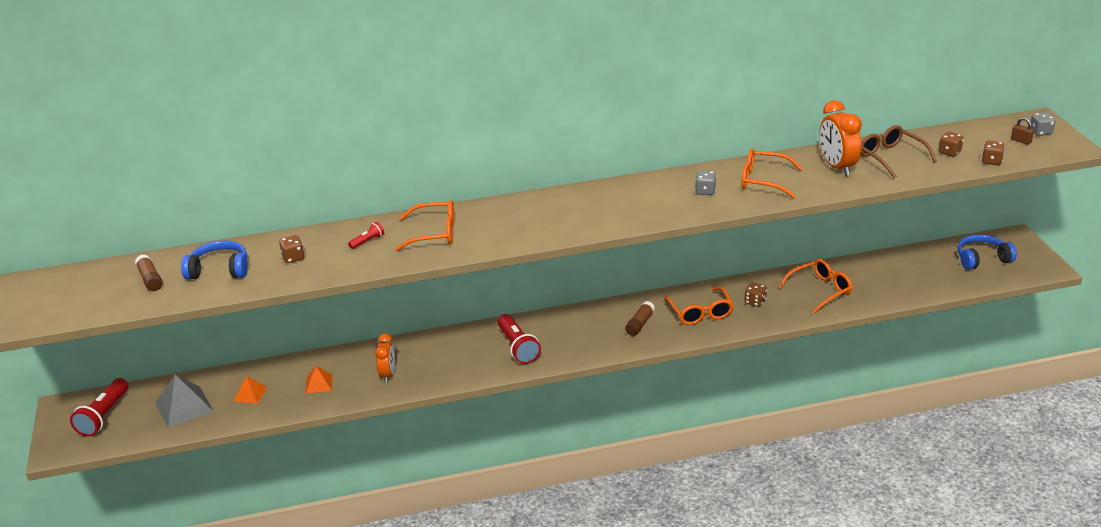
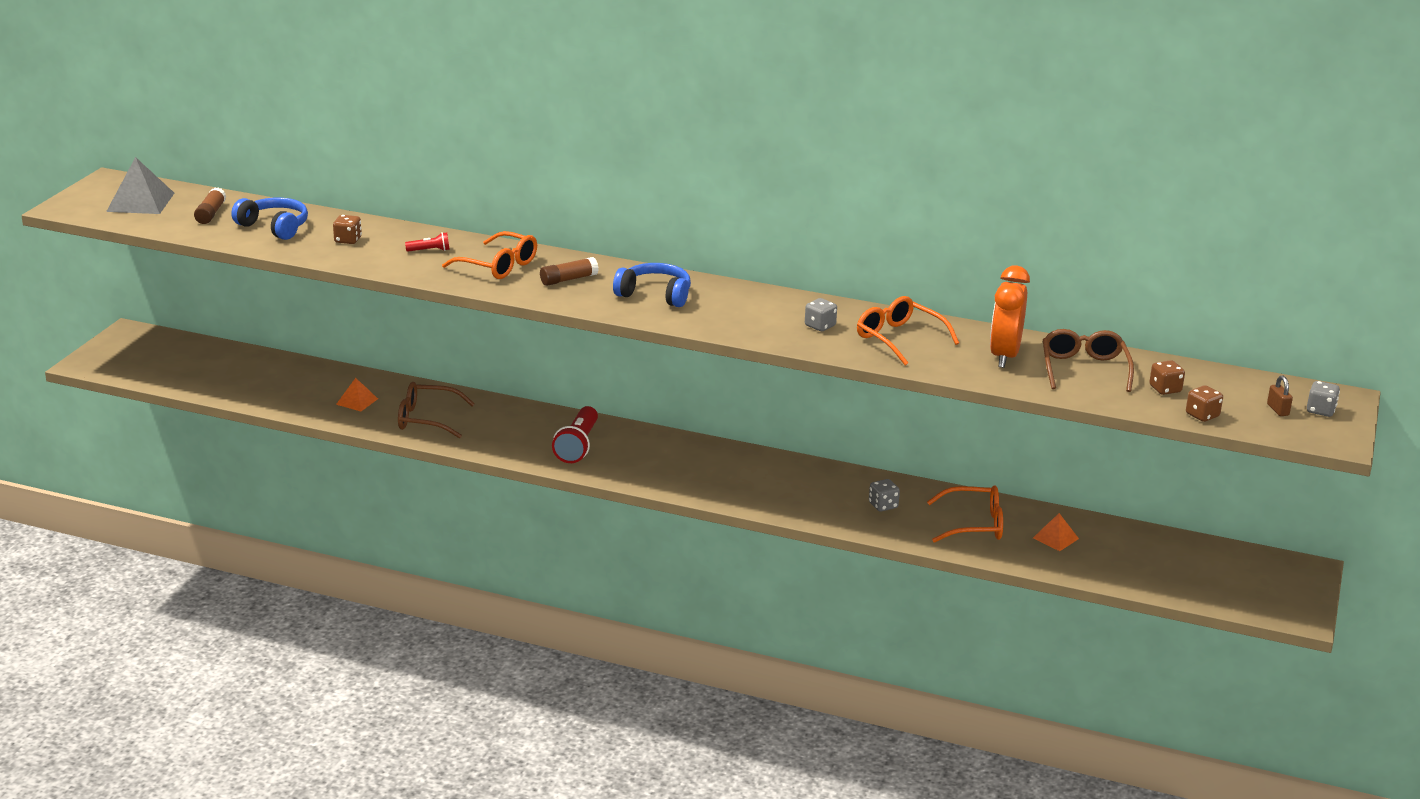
camera: 30 degrees right, 5 degrees down
(104, 416) = (152, 353): red flashlight -> none
(184, 407) = (223, 373): grey pyramid -> grey pyramid (140, 202)
(250, 394) = (289, 385): orange pyramid -> orange pyramid (1055, 538)
(388, 374) = (427, 419): orange clock -> brown glasses
(640, 324) = (728, 476): brown glue stick -> brown glue stick (568, 279)
(700, 313) = (808, 491): orange glasses -> none
(755, 302) = (883, 505): brown dice -> grey dice
(982, 259) = (1224, 573): blue headphones -> blue headphones (655, 295)

